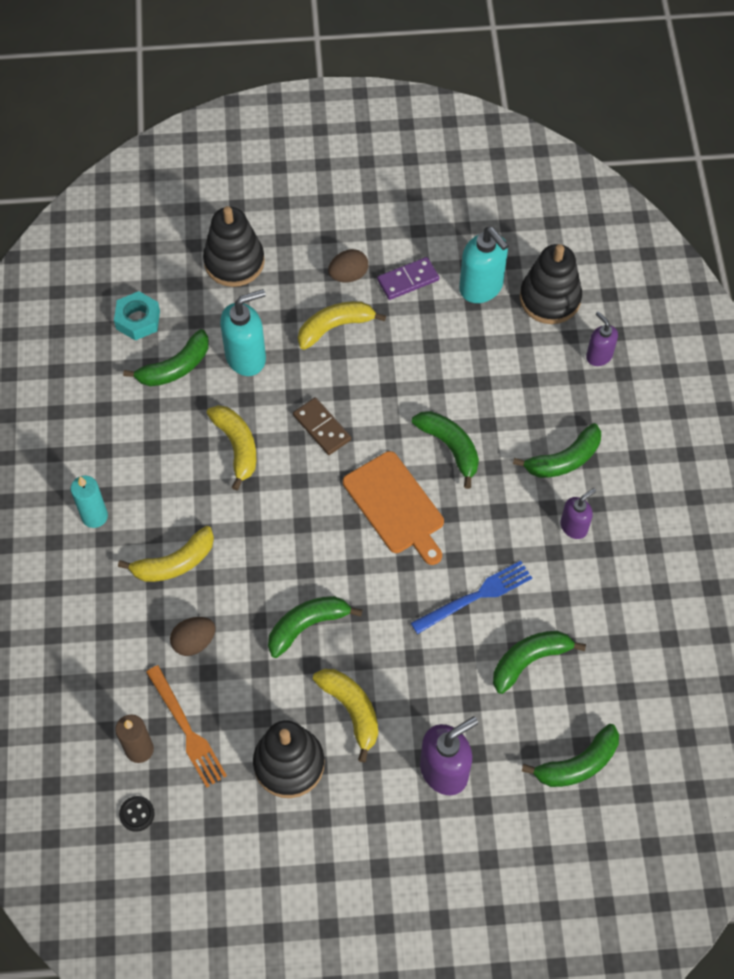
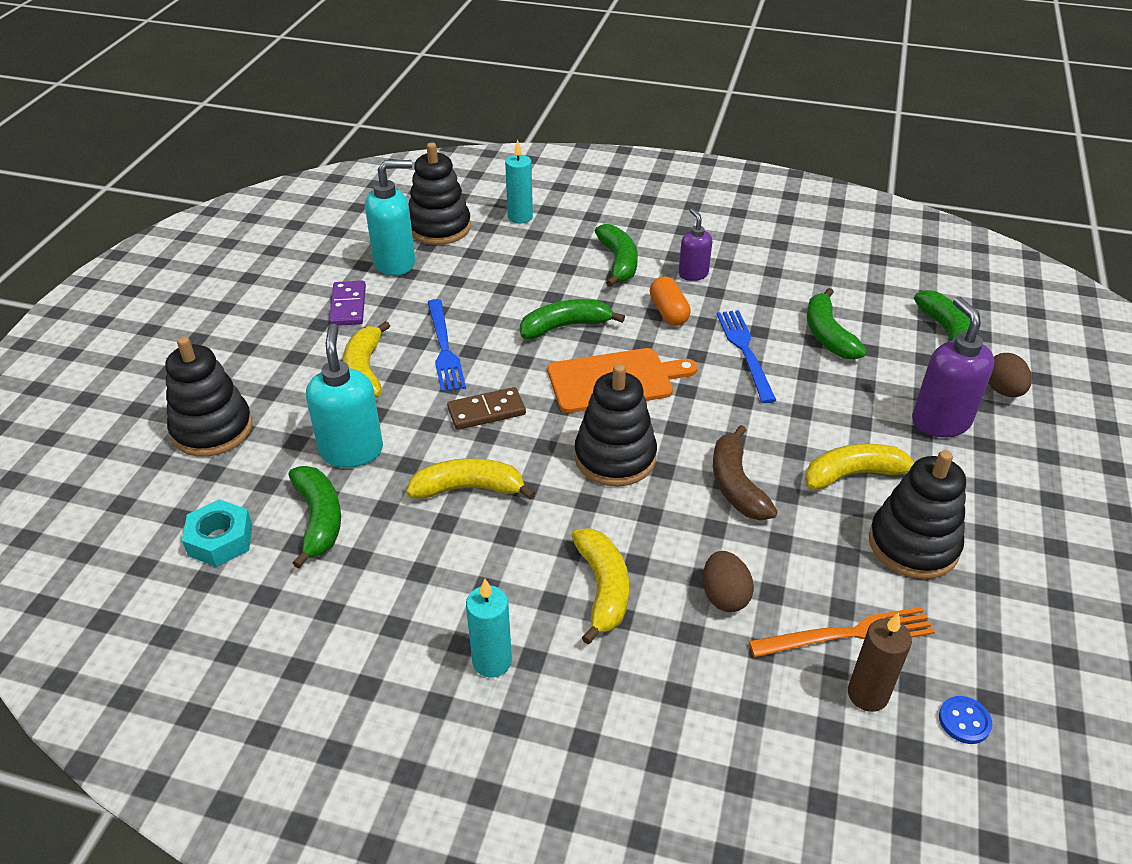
camera: 70 degrees left, 20 degrees down
(137, 814) = (964, 721): black button -> blue button
(305, 532) = (615, 457): none -> black stacking toy
(307, 625) = (736, 485): green banana -> brown banana
(348, 275) = (307, 345): brown egg -> brown egg (1002, 390)
(384, 370) = (444, 348): none -> blue fork
(506, 521) = (668, 312): none -> orange capsule
(599, 356) = (520, 217): purple soap dispenser -> turquoise candle

